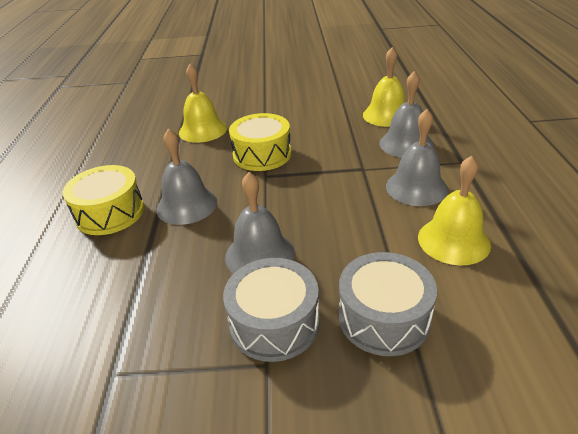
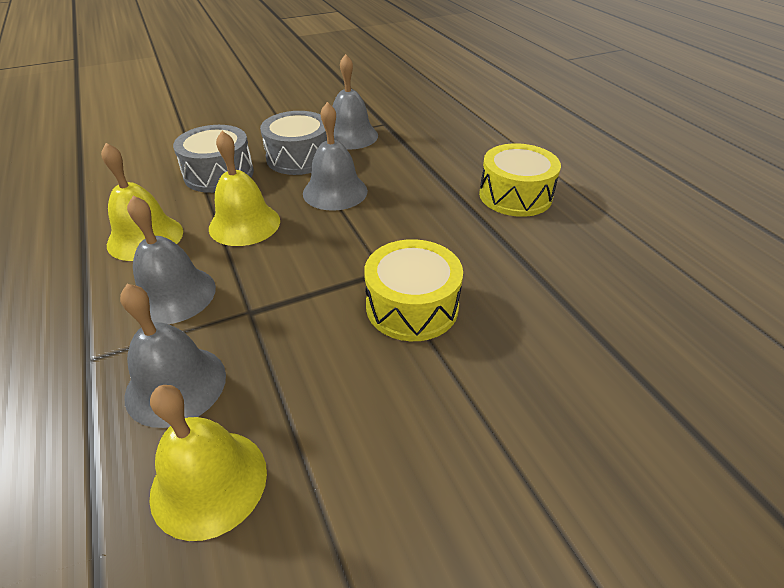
camera: 155 degrees right, 5 degrees up
(186, 205) = (445, 217): grey bell -> grey bell (350, 136)
(203, 130) = (557, 340): yellow bell -> yellow bell (244, 224)

